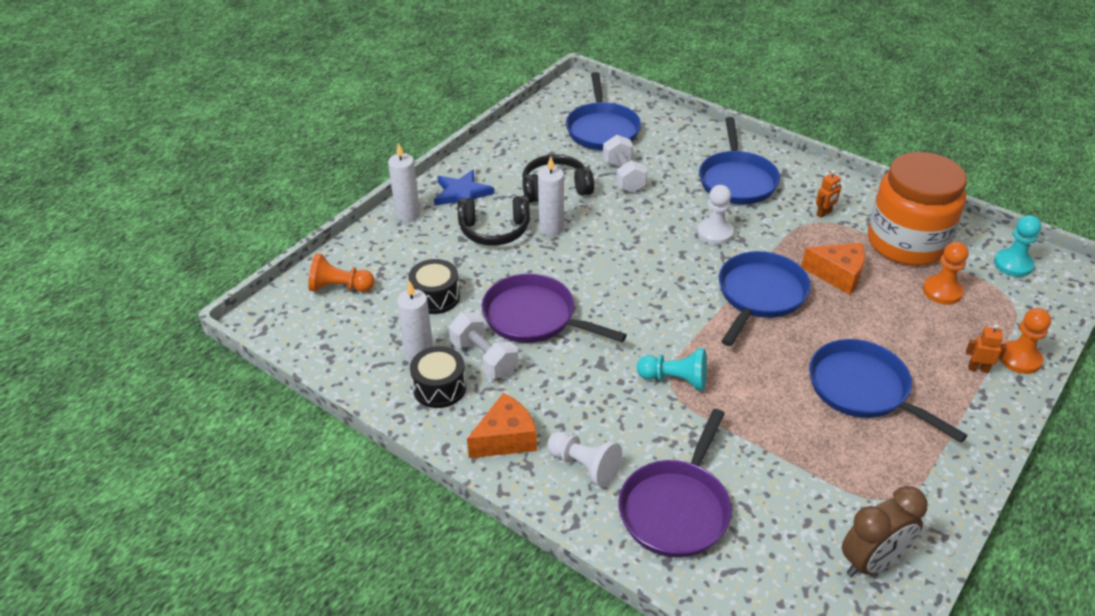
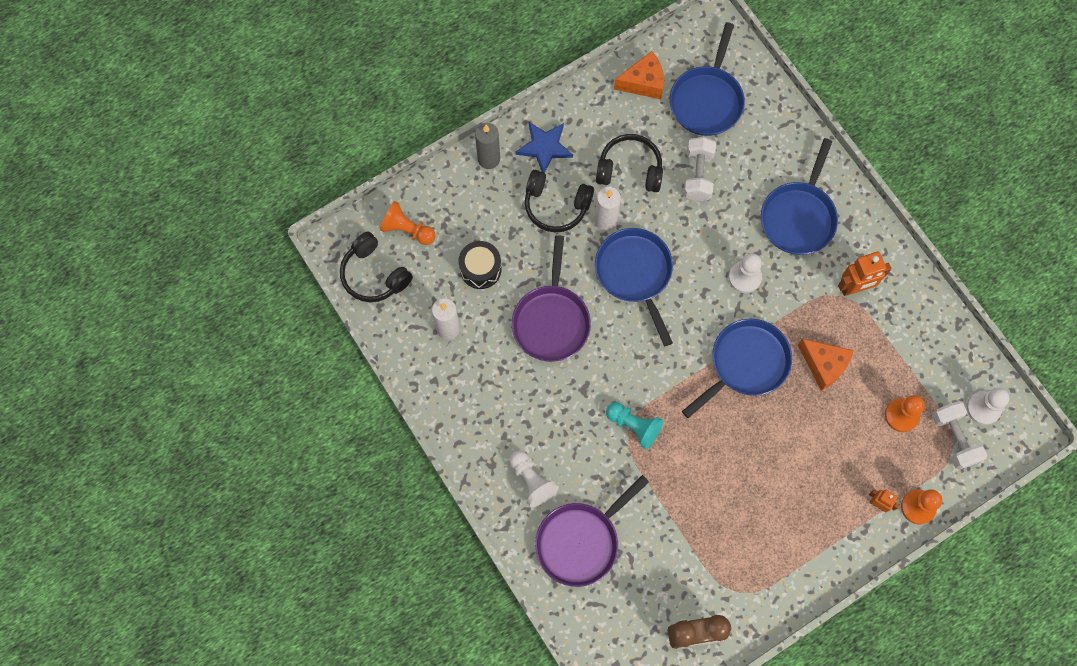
camera: 20 degrees right, 30 degrees up
(314, 333) = (374, 274): none -> black headphones
(408, 215) = (489, 159): white candle -> grey candle
(439, 388) = (452, 368): black drum -> none
(484, 358) = (496, 350): white dumbbell -> white dumbbell (954, 438)
(506, 438) = (485, 435): orange cheese -> orange cheese (643, 83)
(534, 317) = (551, 321): purple pan -> purple pan turned 135 degrees counterclockwise
(824, 213) = (854, 288): orange robot -> orange robot, size x1.77
(863, 389) = (774, 490): blue pan -> blue pan (635, 274)
(906, 243) = (906, 350): orange jar -> none
(1013, 264) = (983, 408): turquoise pawn -> white pawn

